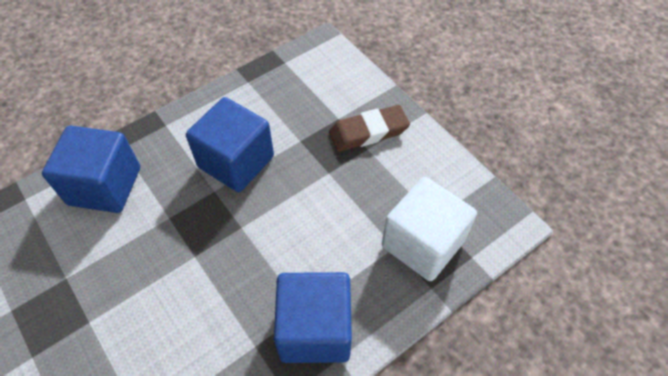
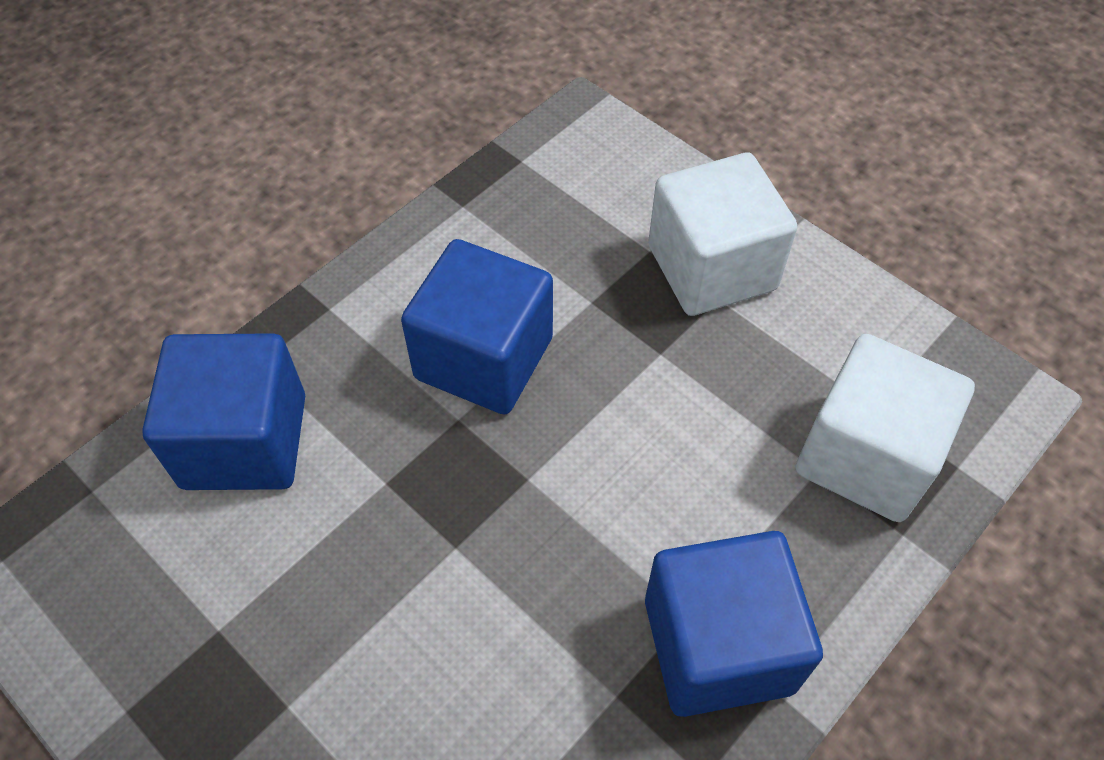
camera: 10 degrees left, 0 degrees up
(368, 132) = (711, 268): brown eraser -> white cube

